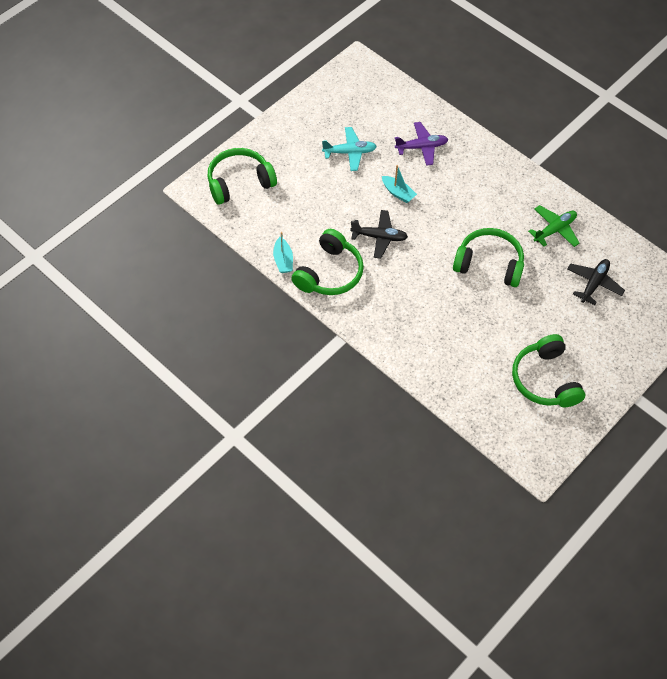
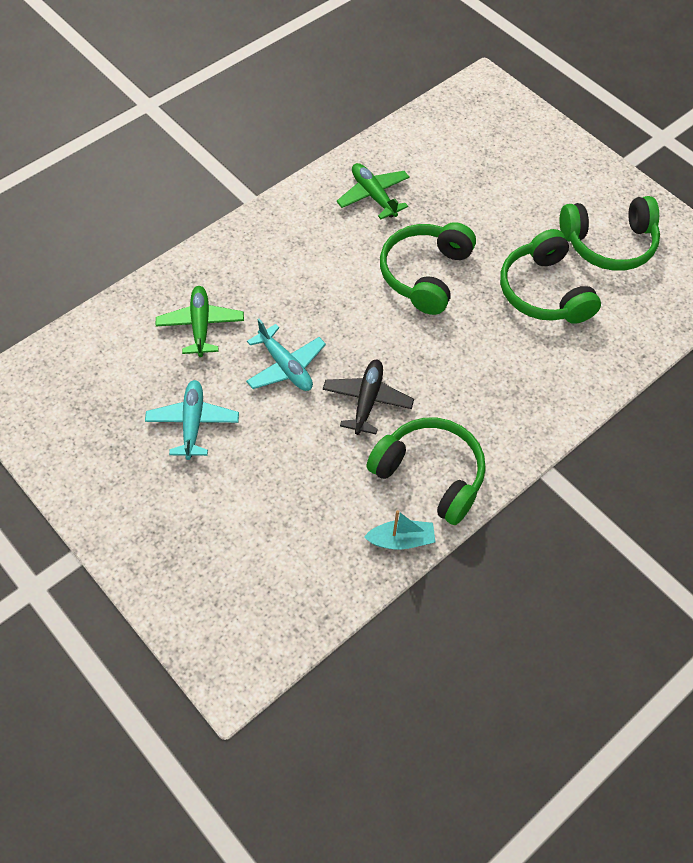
camera: 85 degrees left, 0 degrees up
(239, 182) = (228, 599): green headphones -> green headphones (544, 292)
(398, 193) = (285, 366): turquoise boat -> turquoise plane
(421, 147) = (200, 325): purple plane -> green plane
(594, 284) = (463, 171): black plane -> none

